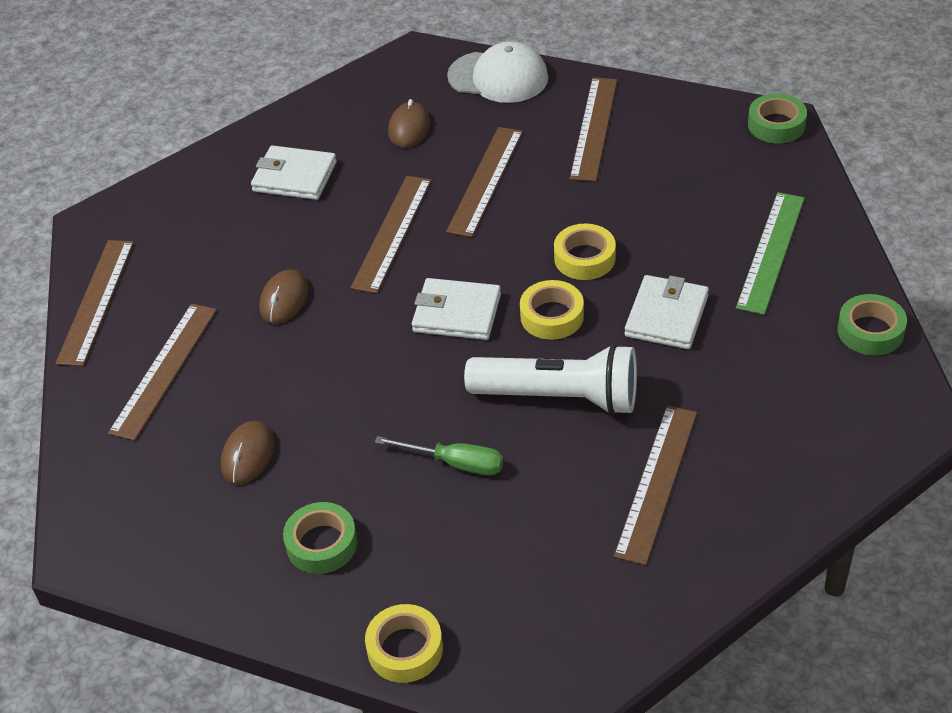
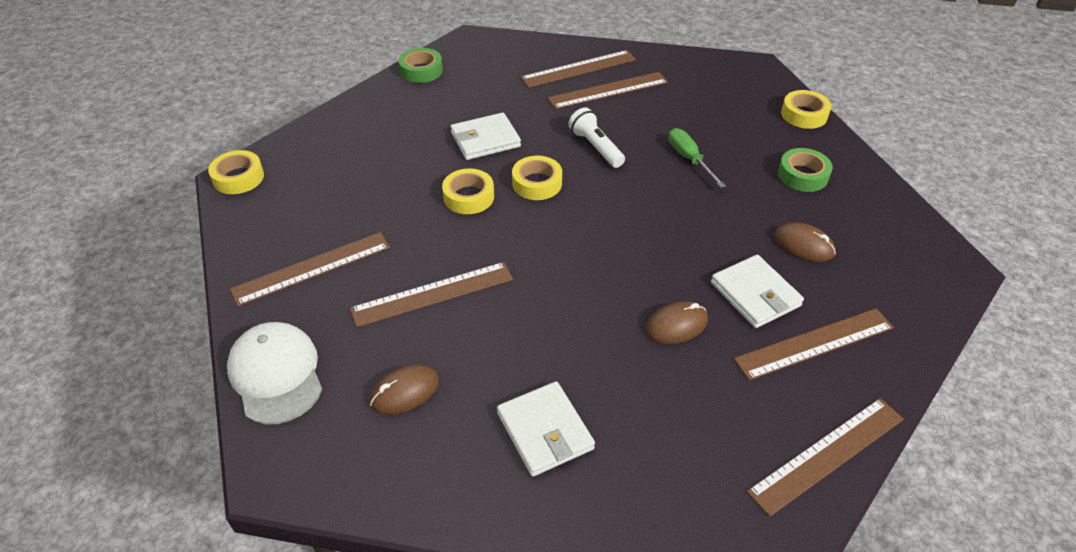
camera: 135 degrees left, 0 degrees up
(248, 455) = (803, 245): brown mouse -> brown mouse turned 60 degrees clockwise
(392, 233) = (544, 311): brown ruler -> brown ruler (579, 69)
(457, 313) = (583, 226): white wallet -> white wallet (755, 294)
(559, 397) = (596, 147): white flashlight -> white flashlight, size x0.60
(771, 252) = (385, 126): green ruler -> none
(776, 125) = (238, 177): green tape -> yellow tape

